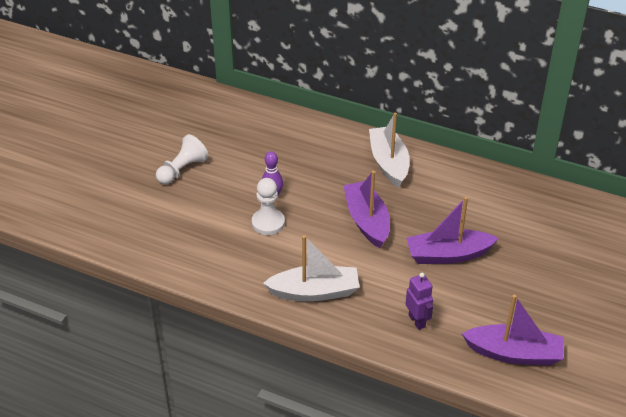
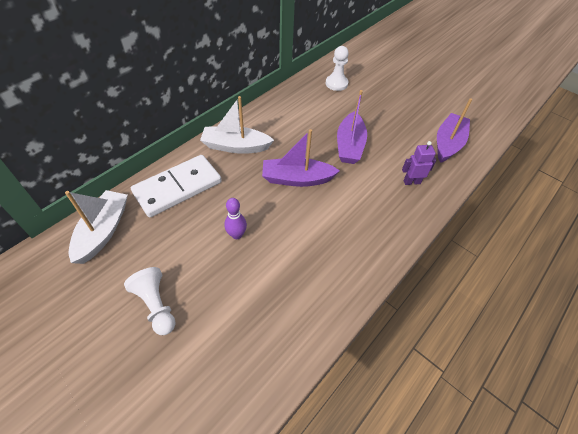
camera: 75 degrees left, 10 degrees up
(268, 223) = (271, 247): white pawn -> white pawn (336, 83)
(309, 141) = (178, 188): none -> white domino
(314, 292) = (368, 236): white boat -> white boat (103, 231)

